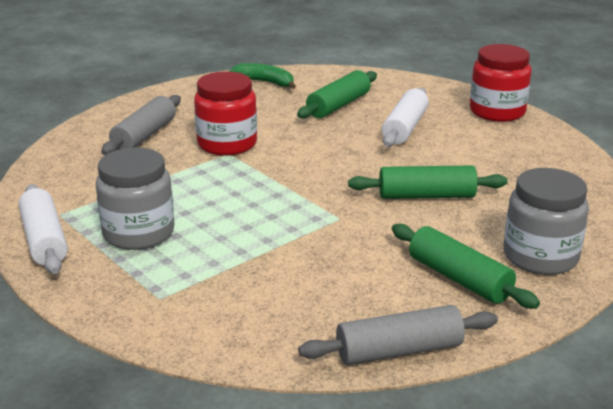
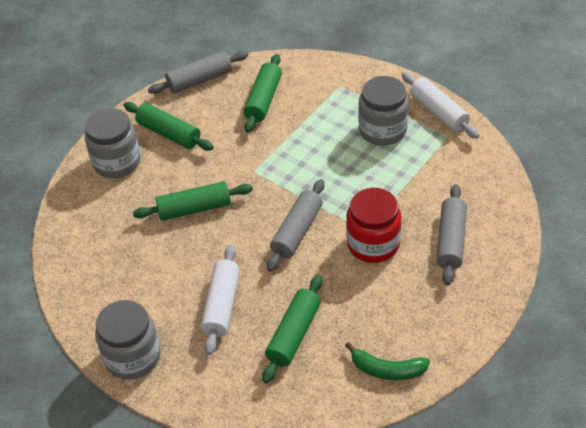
camera: 170 degrees right, 20 degrees up
(294, 299) = (263, 100): none -> green rolling pin
(306, 162) = (297, 231): none -> grey rolling pin
(497, 112) = (132, 357): red jar -> grey jar

